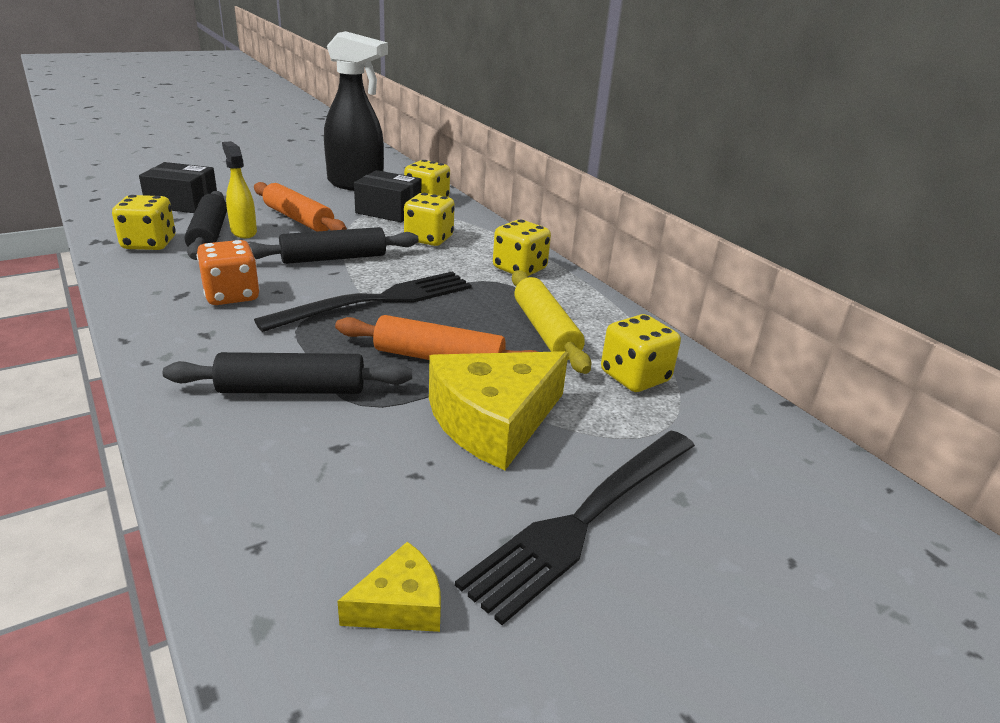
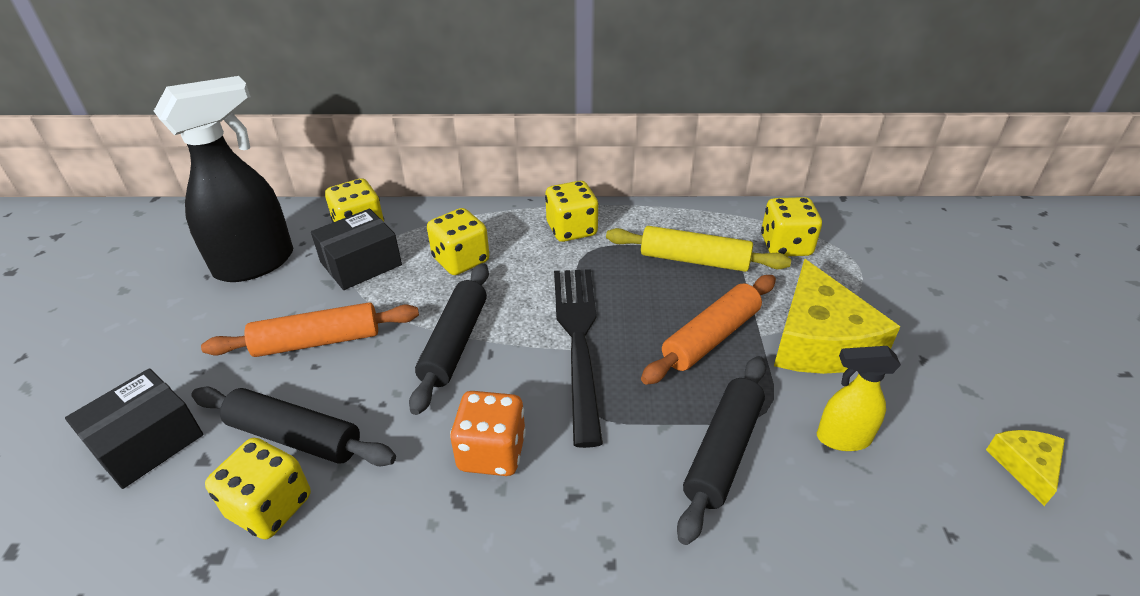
camera: 55 degrees left, 10 degrees up
(243, 232) = (314, 400): yellow spray bottle -> yellow spray bottle (842, 438)
(584, 519) = (950, 343): black fork -> none

